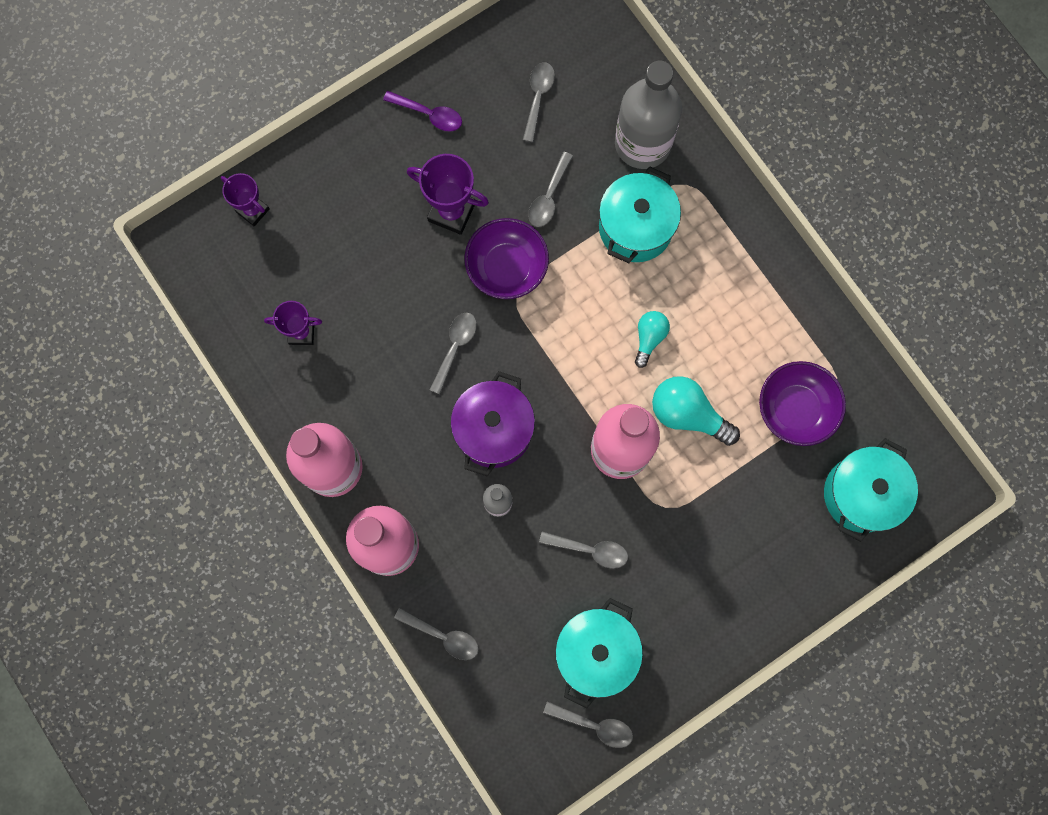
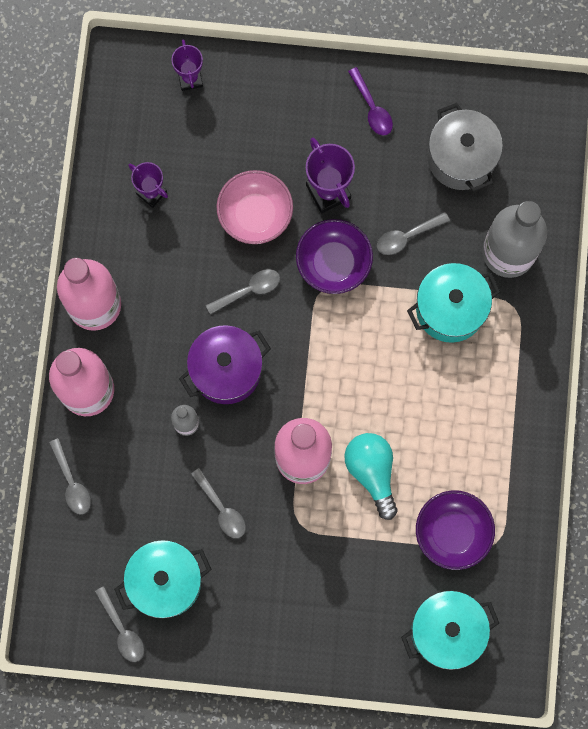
camera: 40 degrees right, 0 degrees up
(406, 280) = (255, 214): none -> pink bowl
(538, 97) = (461, 158): grey spoon -> grey pot
(649, 338) = (391, 396): turquoise light bulb -> none

